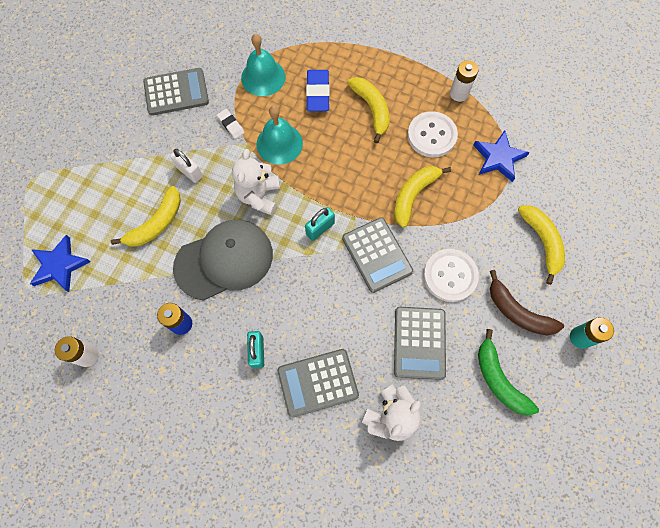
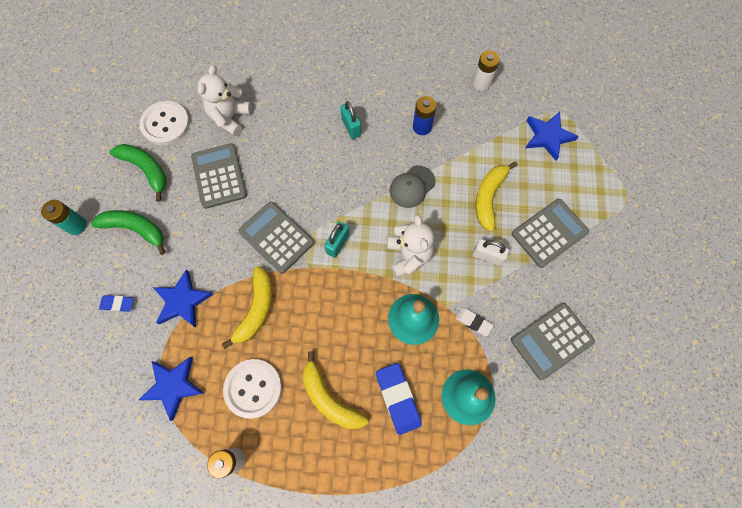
camera: 160 degrees right, 0 degrees up
(224, 260) = (412, 186): grey cap -> grey cap, size x0.54
(318, 382) = (294, 121): grey calculator -> grey calculator (549, 233)
(450, 276) = (203, 241): white button -> white button (166, 124)
(480, 224) = (183, 301): none -> blue star
(518, 312) = (135, 229): brown banana -> green banana
(542, 242) = (117, 304): yellow banana -> blue eraser

